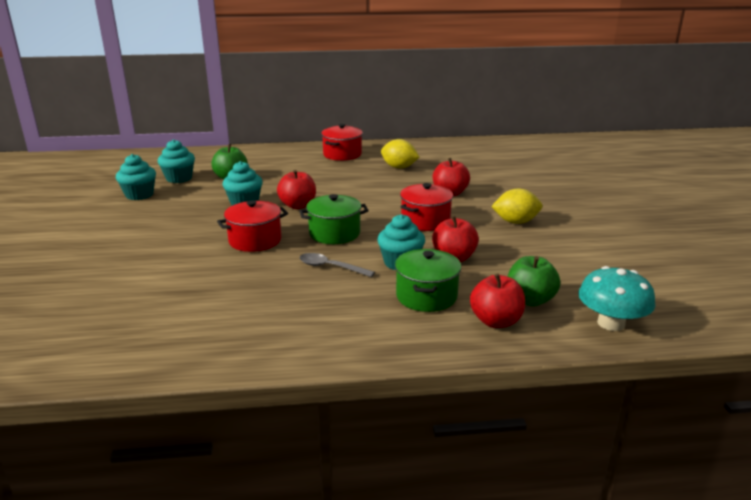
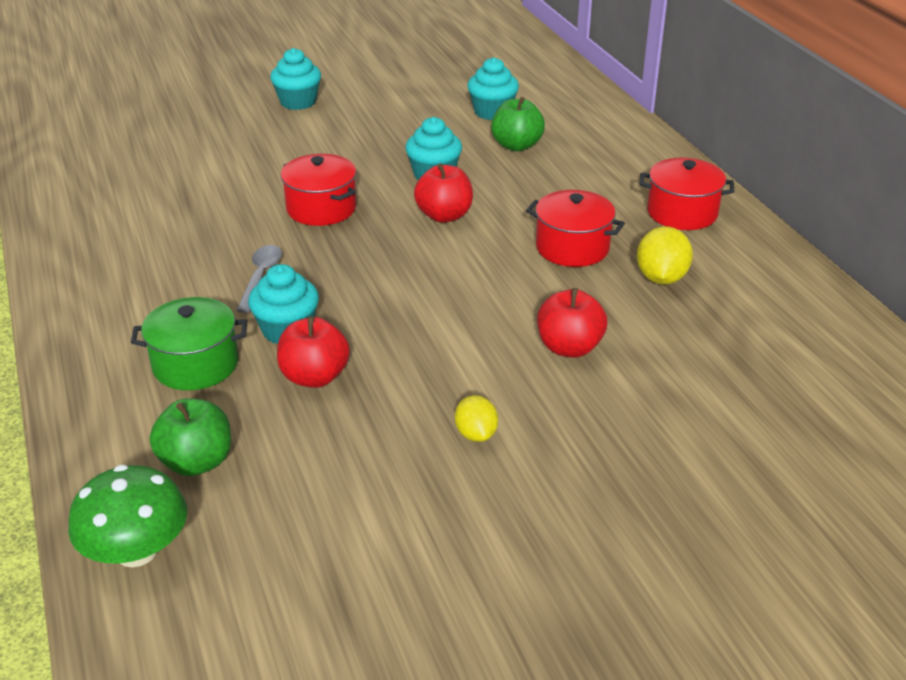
camera: 75 degrees right, 10 degrees up
(139, 195) = (424, 103): turquoise cupcake -> turquoise cupcake (298, 102)
(334, 233) = (362, 262): green pot -> none
(425, 221) = (438, 335): red pot -> red pot (572, 248)
(496, 321) = (135, 432): red apple -> none
(515, 222) = (476, 434): yellow lemon -> yellow lemon, size x0.66
(611, 323) = (136, 551): turquoise mushroom -> green mushroom

